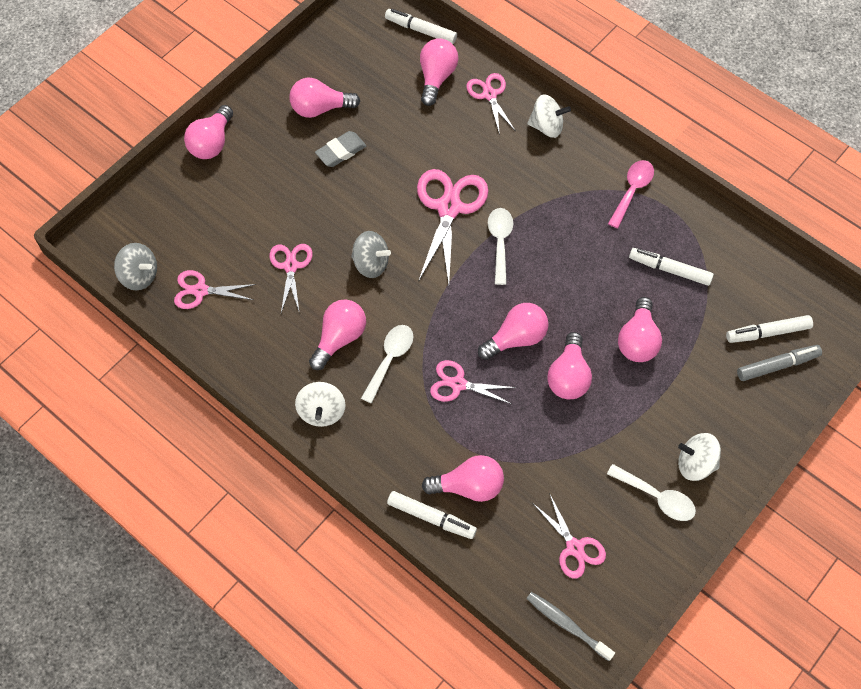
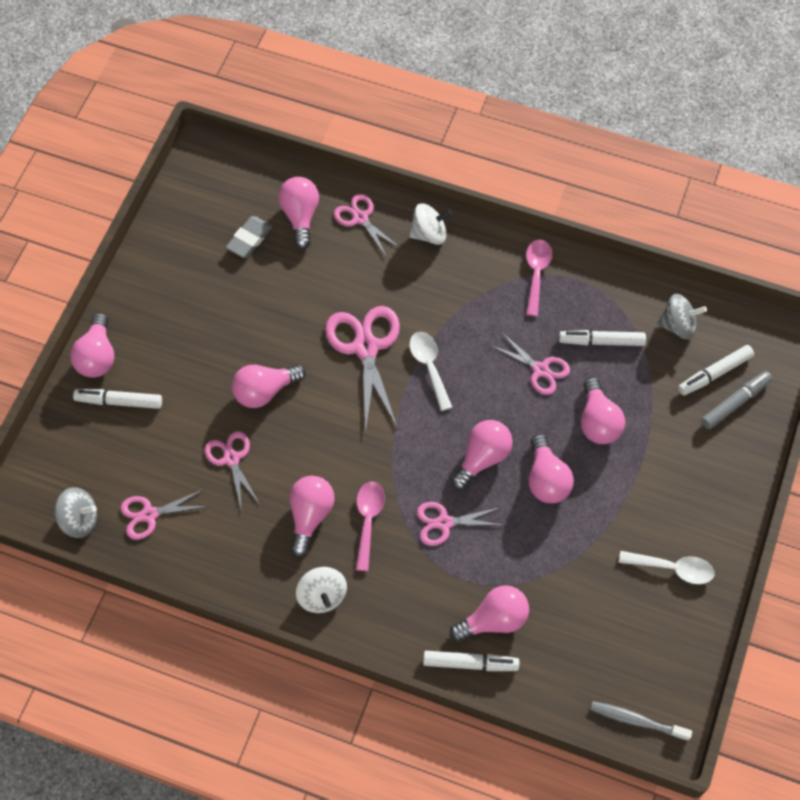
camera: 20 degrees left, 0 degrees up
(320, 108) = (195, 285): pink light bulb -> pink light bulb (265, 391)
(341, 151) = (234, 323): grey eraser -> grey eraser (249, 239)
(371, 263) = (311, 430): grey spinning top -> grey spinning top (678, 325)
(390, 359) = (368, 520): white spoon -> pink spoon
(421, 30) = (265, 171): white marker -> white marker (119, 401)
(574, 547) = (615, 644): pink scissors -> pink scissors (540, 370)
(695, 464) = (695, 524): white spinning top -> none

